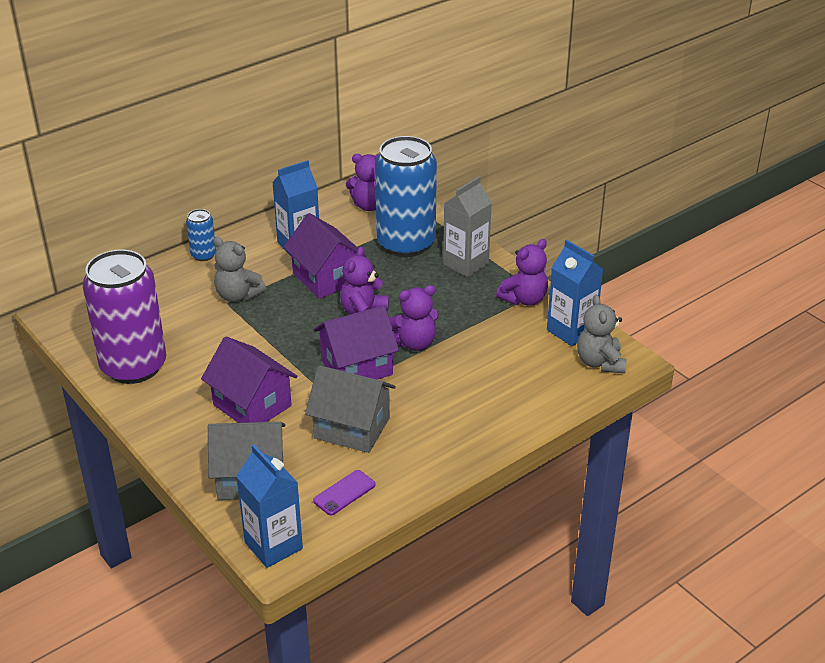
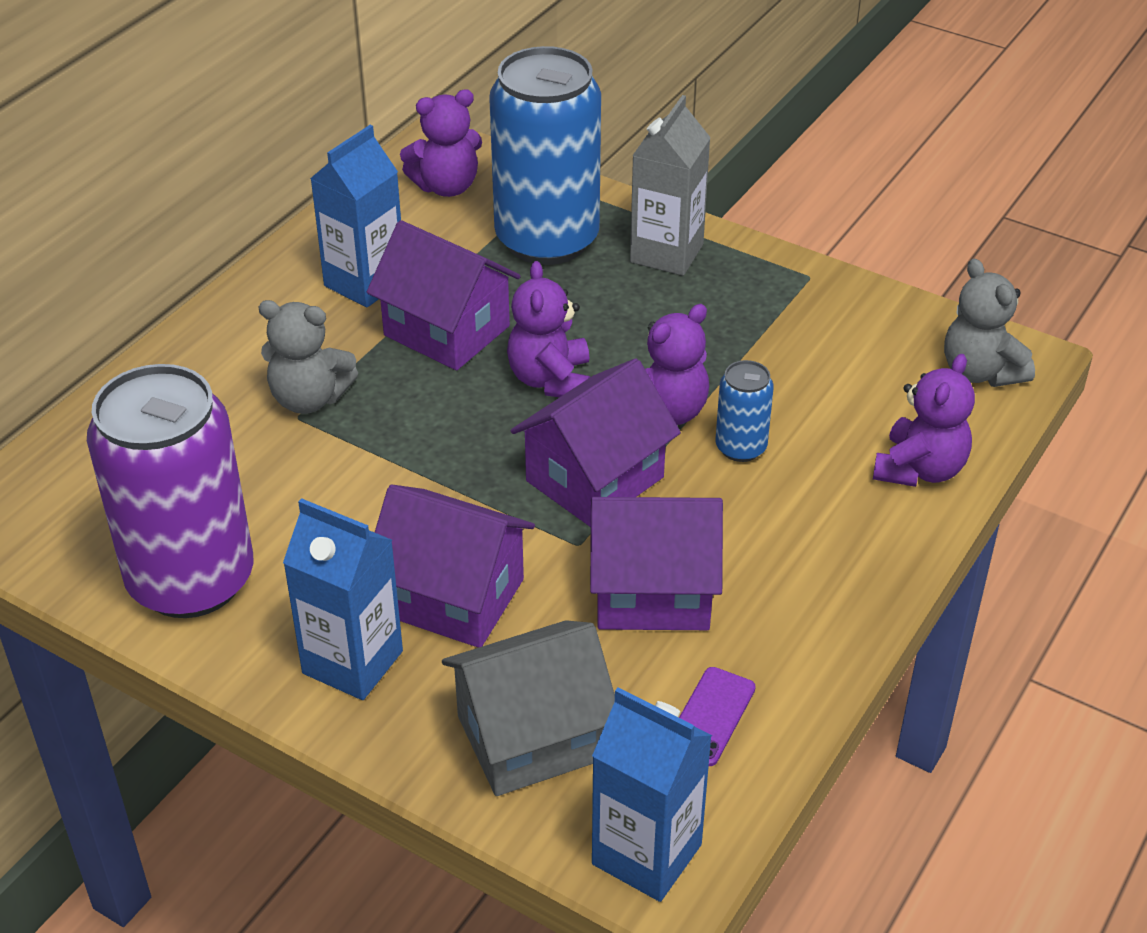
camera: 20 degrees left, 5 degrees up
(203, 255) = (203, 338): blue can -> blue can (740, 447)
(352, 428) = (652, 592): grey house -> purple house
(524, 299) = (797, 292): purple teddy bear -> purple teddy bear (919, 469)
(571, 331) = (903, 329): blue carton -> blue carton (352, 662)

